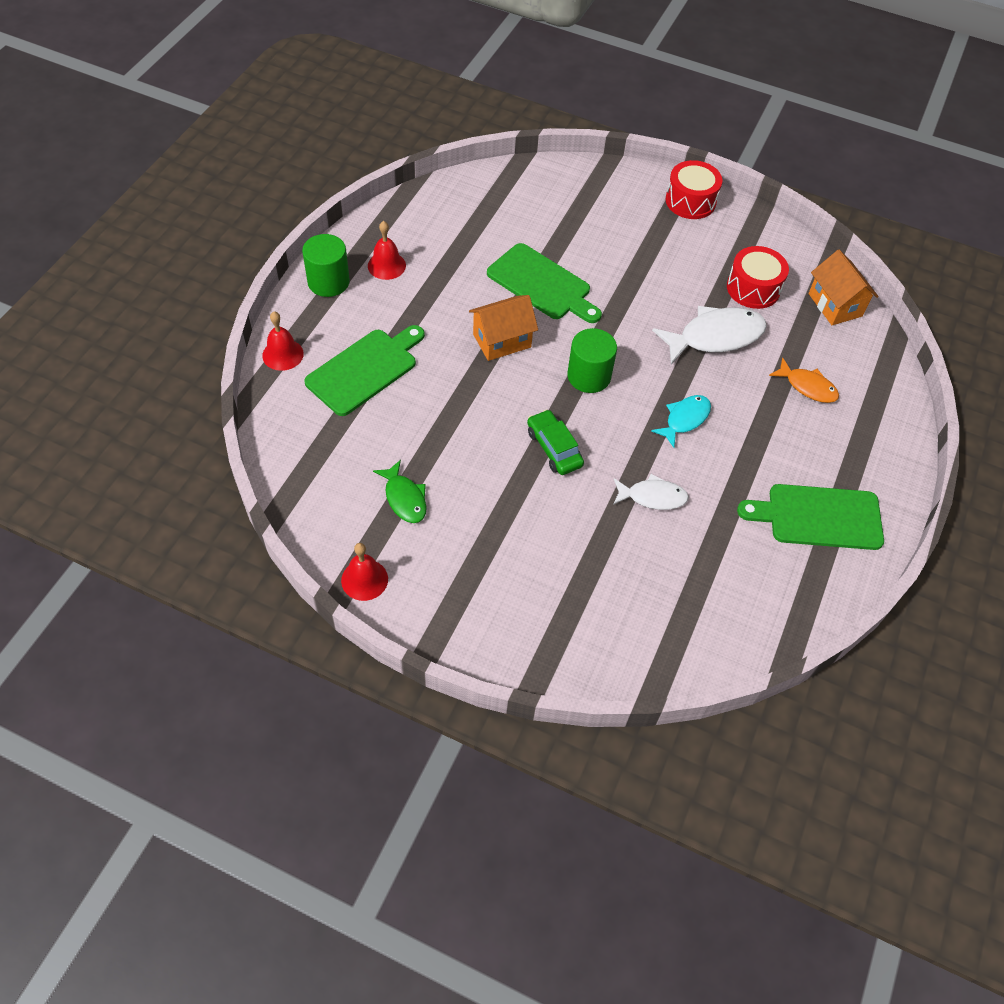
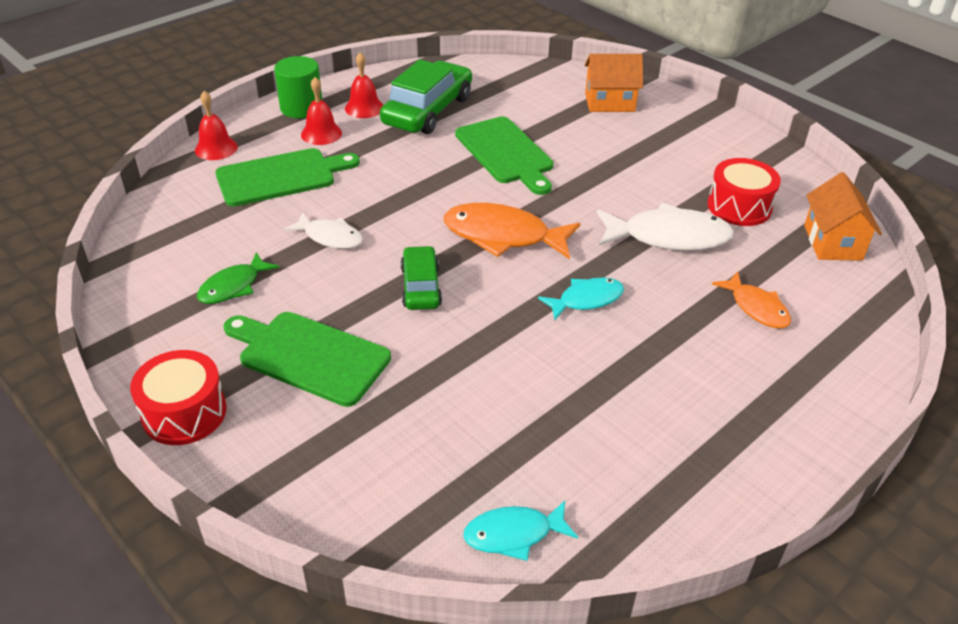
camera: 25 degrees right, 15 degrees down
(364, 579) = (135, 344): red bell -> red bell (321, 133)
(404, 498) = (233, 286): green fish -> green fish turned 45 degrees clockwise
(446, 252) = (428, 110): none -> green car
(502, 341) = (432, 186): orange house -> orange house (609, 102)
(589, 376) = (503, 236): green cylinder -> orange fish
(652, 497) = (501, 360): white fish -> white fish (330, 237)
(690, 201) = (709, 124): red drum -> red drum (184, 413)
(736, 634) = (513, 534): none -> turquoise fish
(819, 517) = (698, 440): green cutting board -> green cutting board (309, 356)

